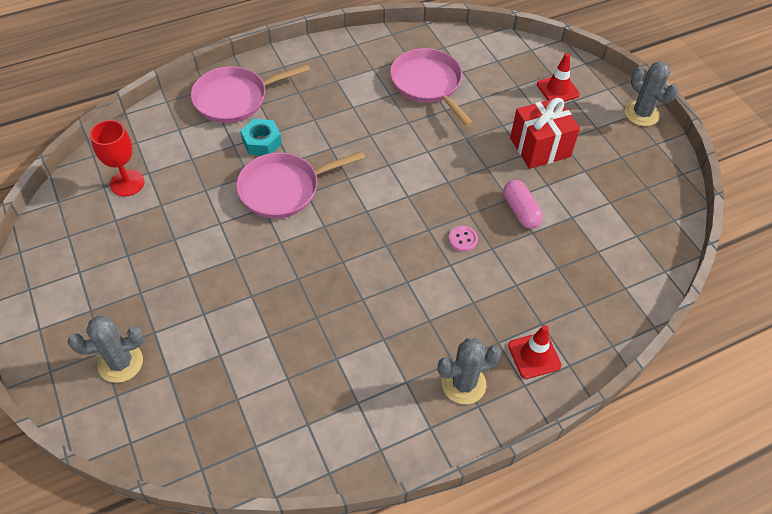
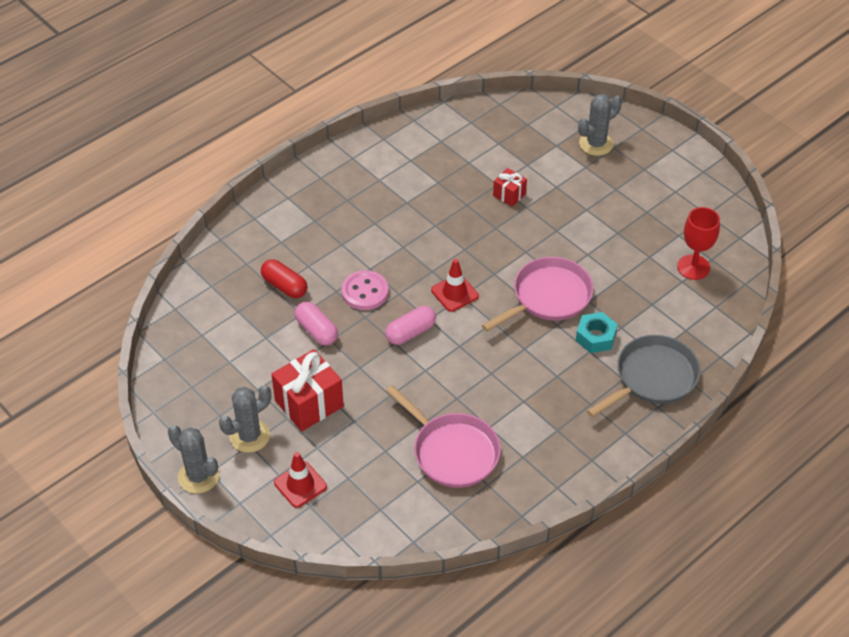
camera: 165 degrees right, 5 degrees down
(235, 98) = (652, 378): pink pan -> grey pan
(262, 317) = (509, 195): none -> red gift
(429, 187) = (411, 332): none -> pink capsule
(463, 239) = (365, 292): pink button -> pink button, size x1.71
(463, 384) = (335, 188): grey cactus -> grey cactus (249, 436)
(534, 355) = (284, 218): red traffic cone -> red traffic cone (454, 293)
(546, 267) = (284, 286): none -> red capsule

